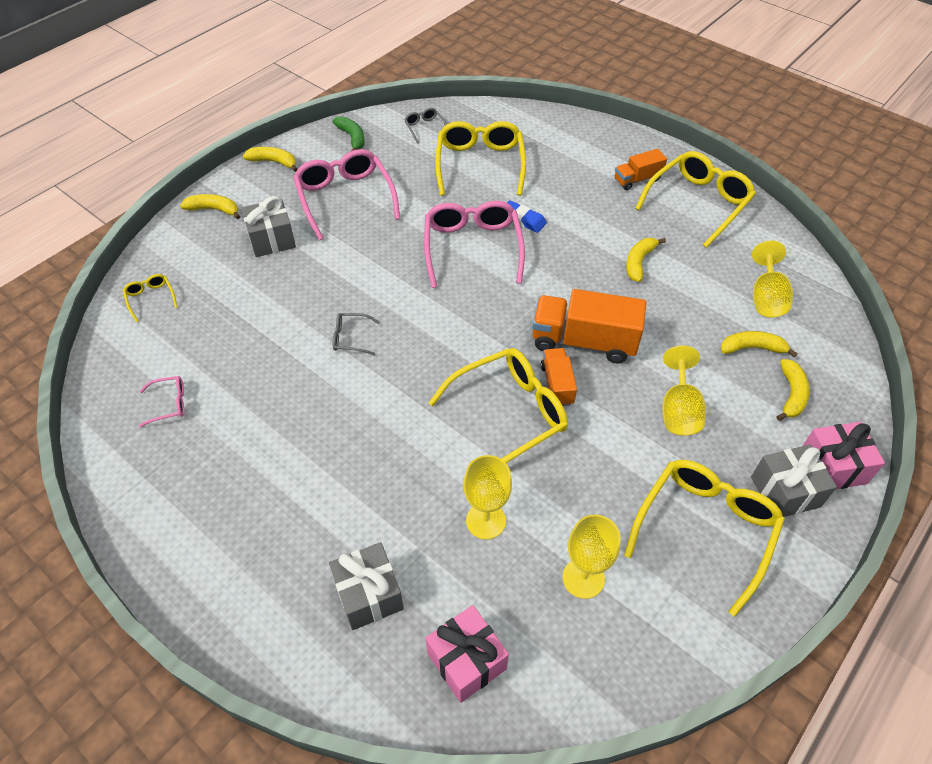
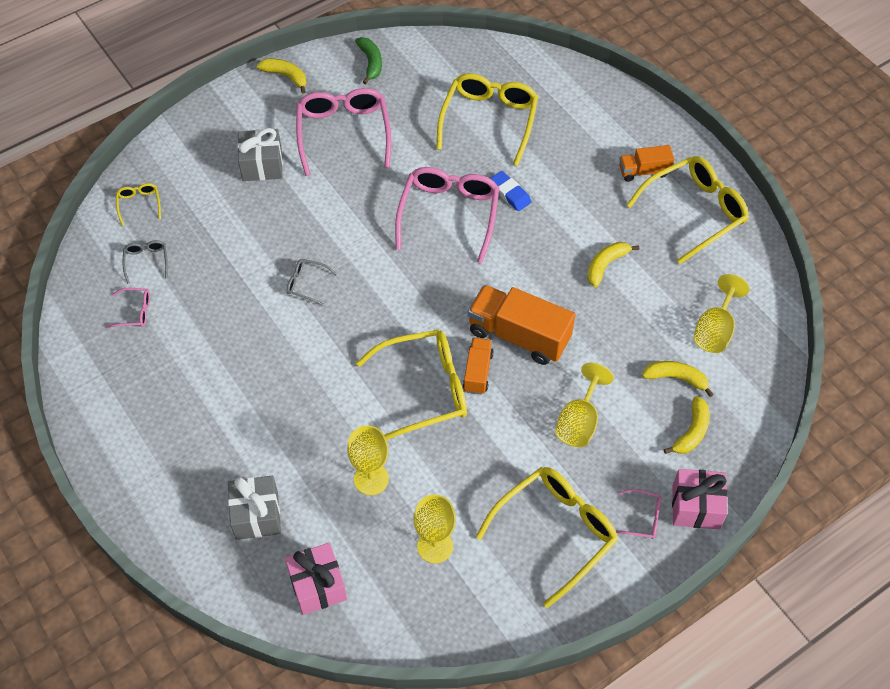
camera: 15 degrees right, 5 degrees up
(214, 209) = (216, 120): yellow banana -> none
(424, 128) = (447, 65): grey glasses -> grey glasses (146, 261)
(785, 492) = (641, 518): grey gift -> pink glasses

